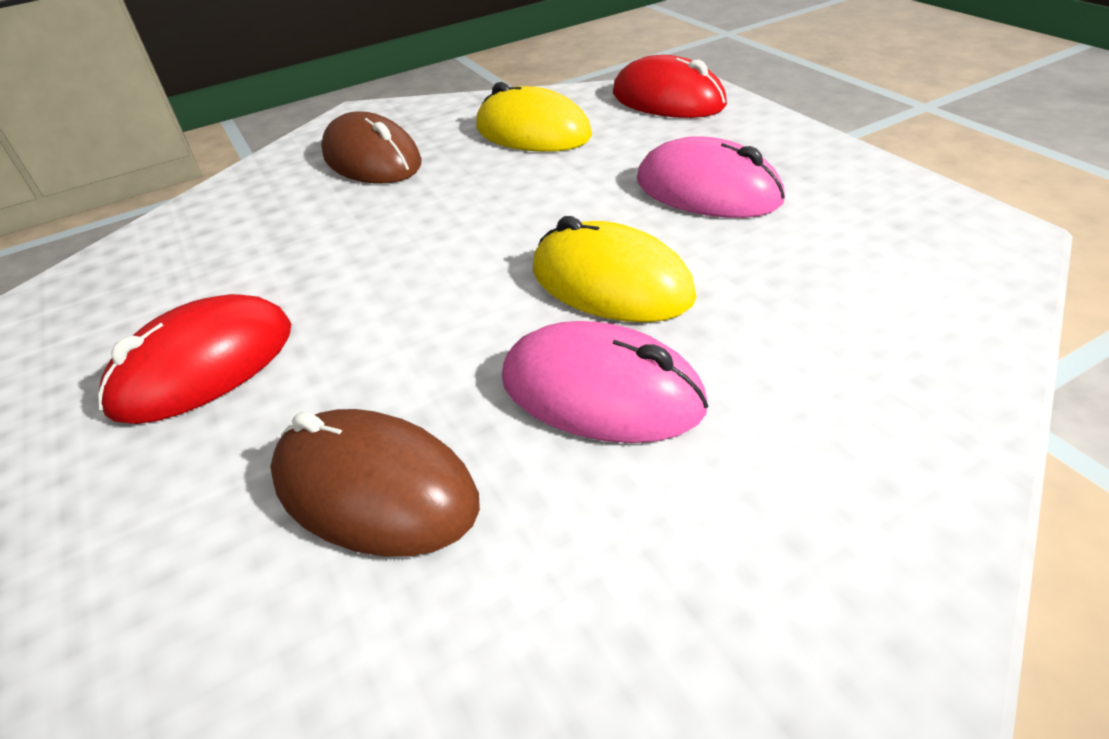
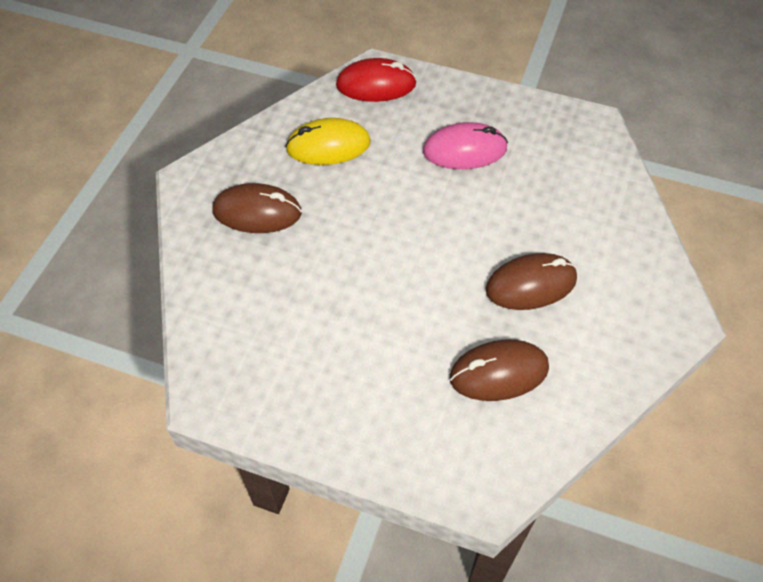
camera: 45 degrees left, 15 degrees up
(204, 367) = (357, 376): red mouse -> none
(601, 392) = (531, 285): pink mouse -> brown mouse
(611, 283) = (479, 230): yellow mouse -> none

